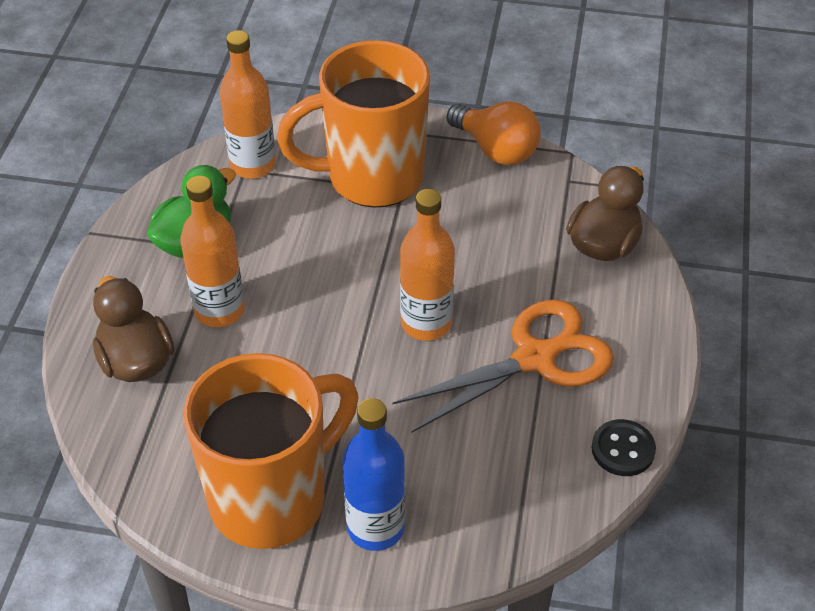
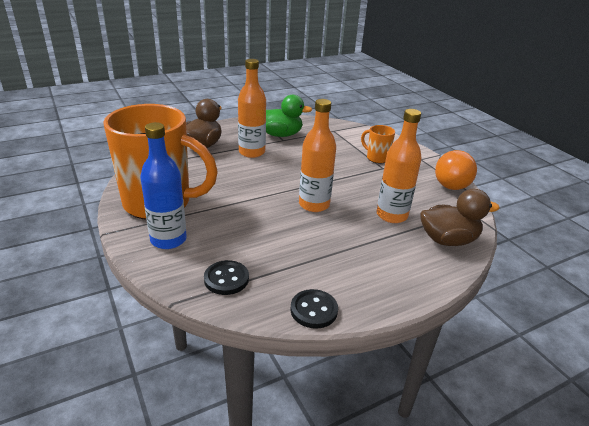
camera: 50 degrees right, 15 degrees down
(253, 165) = (338, 131): orange bottle -> orange bottle (391, 215)
(371, 178) = (376, 158): orange mug -> orange mug, size x0.42
(508, 503) = (226, 279): none -> black button
(536, 358) = (338, 248): orange scissors -> none

